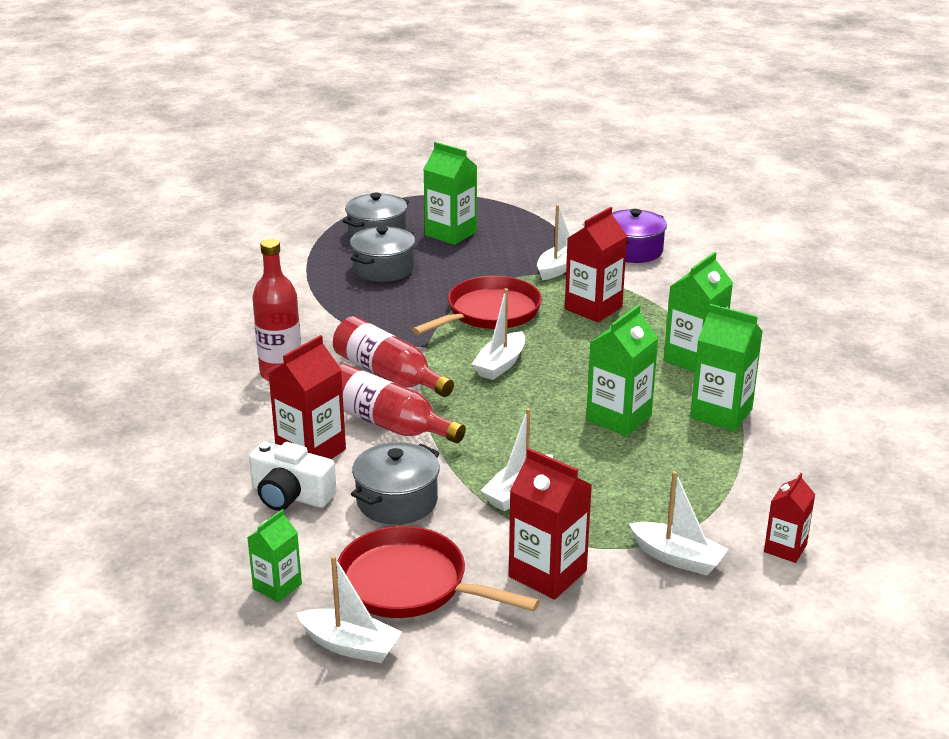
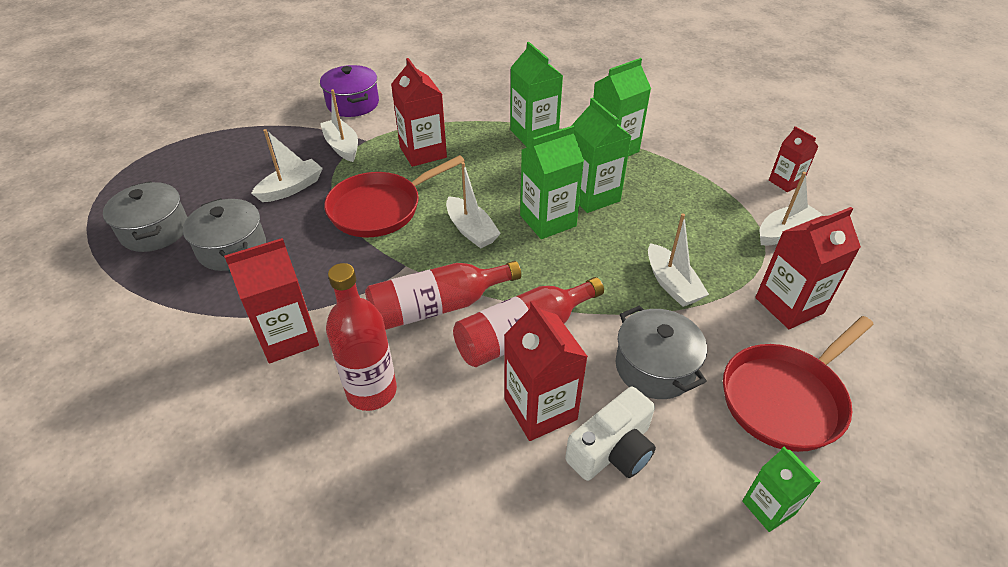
camera: 65 degrees left, 15 degrees up
(310, 323) = (288, 337): none -> red carton
(350, 646) = (871, 471): white boat -> white boat (291, 188)
(451, 233) = (213, 184): green carton -> green carton (548, 221)
(489, 313) = (380, 208): red pan -> red pan turned 105 degrees counterclockwise

